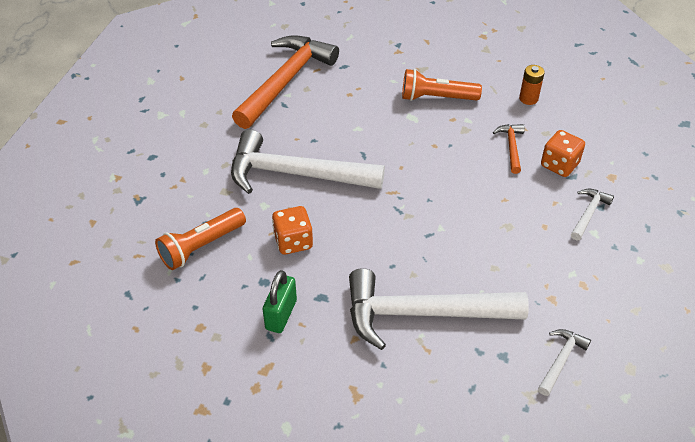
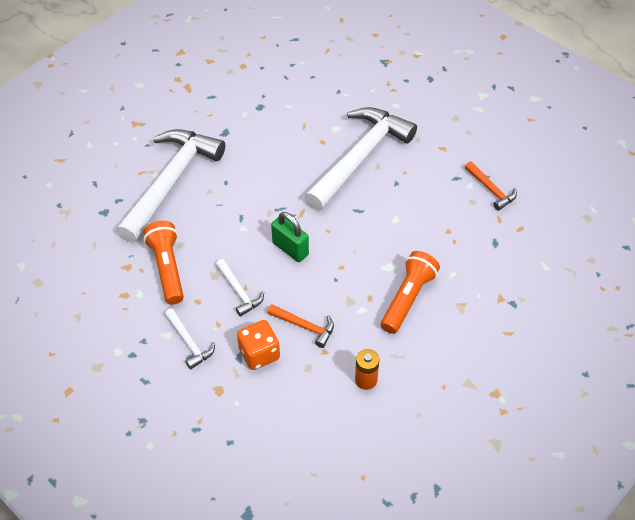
camera: 115 degrees right, 5 degrees up
(201, 246) = (314, 83): orange flashlight -> orange flashlight (167, 268)
(281, 315) = (224, 107): green padlock -> green padlock (290, 249)
(286, 81) = (491, 190): orange hammer -> orange hammer, size x0.43
(293, 241) = (287, 133): orange dice -> none
(561, 360) = (76, 243): white hammer -> white hammer (239, 292)

